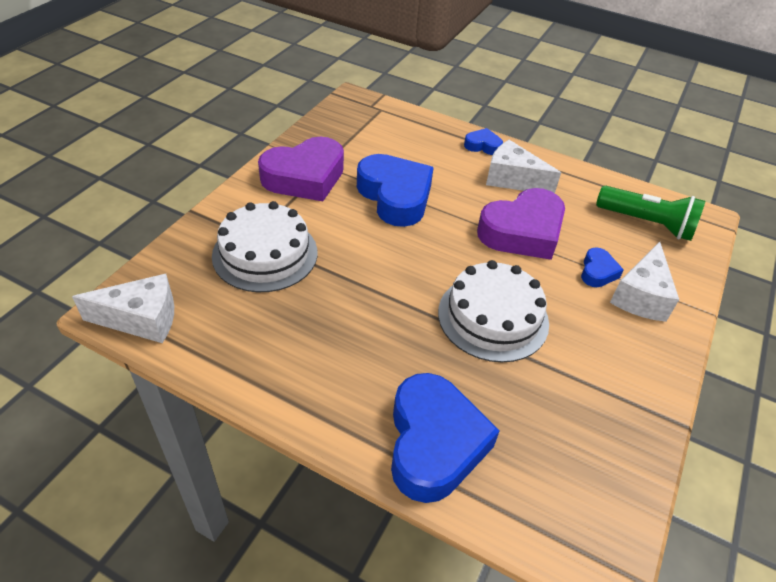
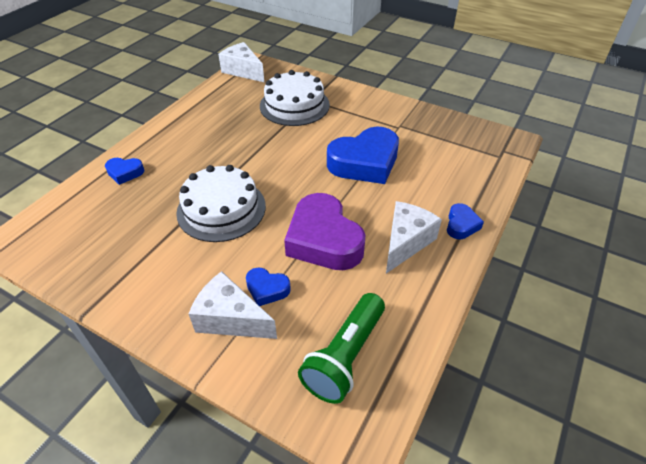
camera: 95 degrees right, 0 degrees up
(141, 319) = (243, 71): white cheese -> white cheese turned 135 degrees clockwise
(305, 177) = (381, 117): purple heart -> none
(434, 443) = (125, 173): blue heart -> blue heart, size x0.47

